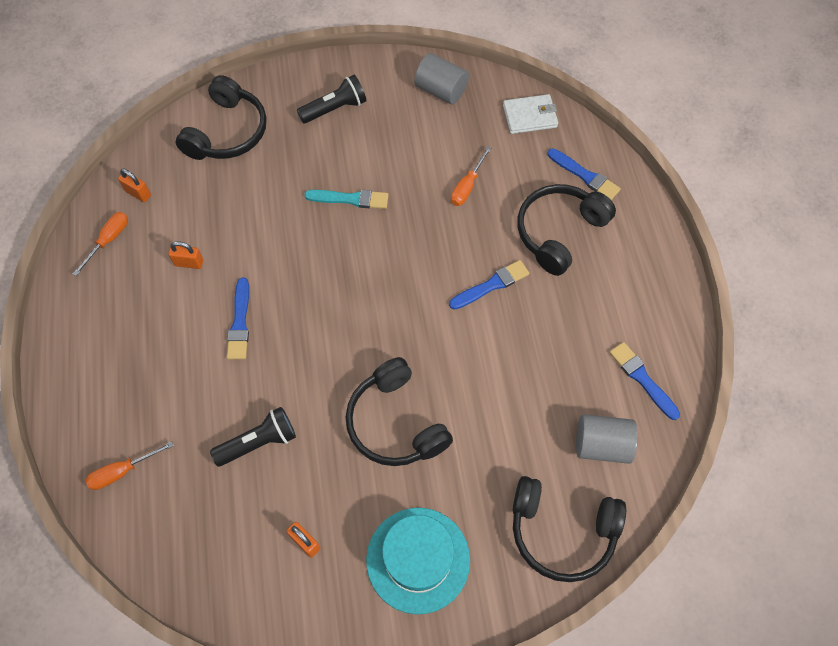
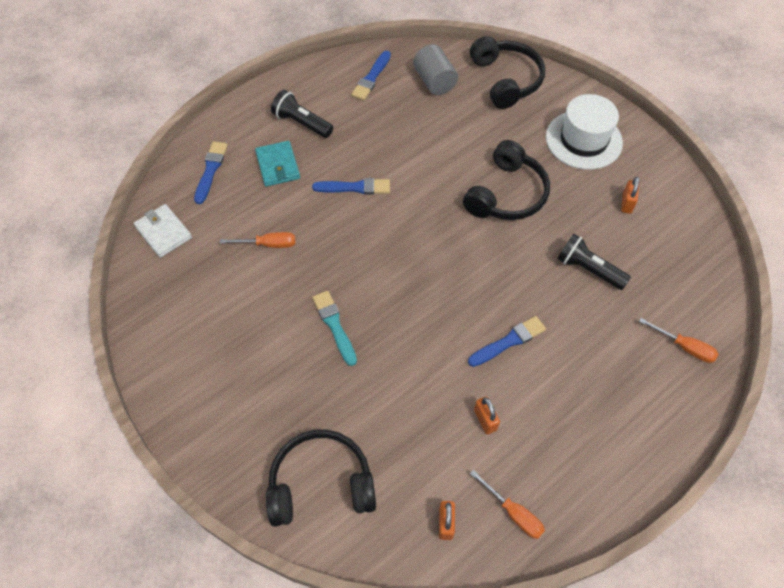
camera: 120 degrees left, 5 degrees down
(108, 240) = (513, 513): orange screwdriver -> orange screwdriver turned 135 degrees counterclockwise
(335, 109) = (236, 397): black flashlight -> black flashlight (302, 123)
(418, 559) = (583, 140): turquoise hat -> white hat
(441, 90) = (165, 315): grey cylinder -> none
(491, 285) = (355, 187): blue brush -> blue brush turned 150 degrees clockwise
(559, 232) = (278, 165): black headphones -> turquoise wallet

